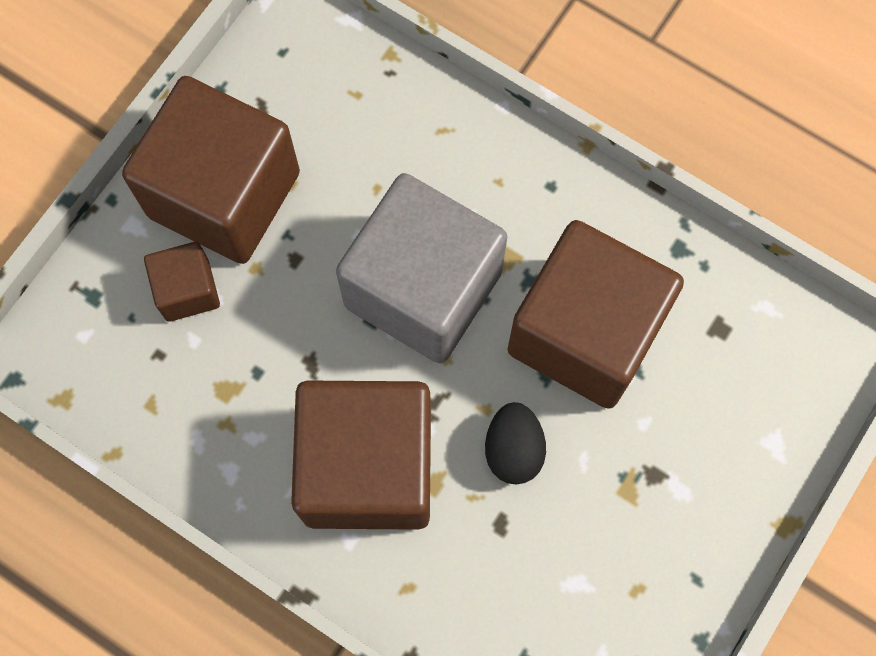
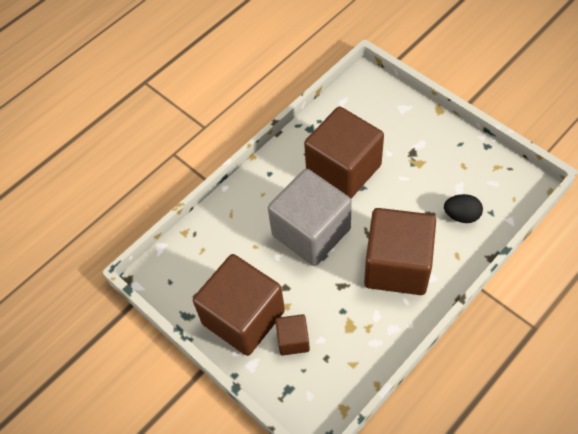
camera: 75 degrees left, 15 degrees down
(513, 449) = (395, 204): black egg -> black egg (461, 215)

